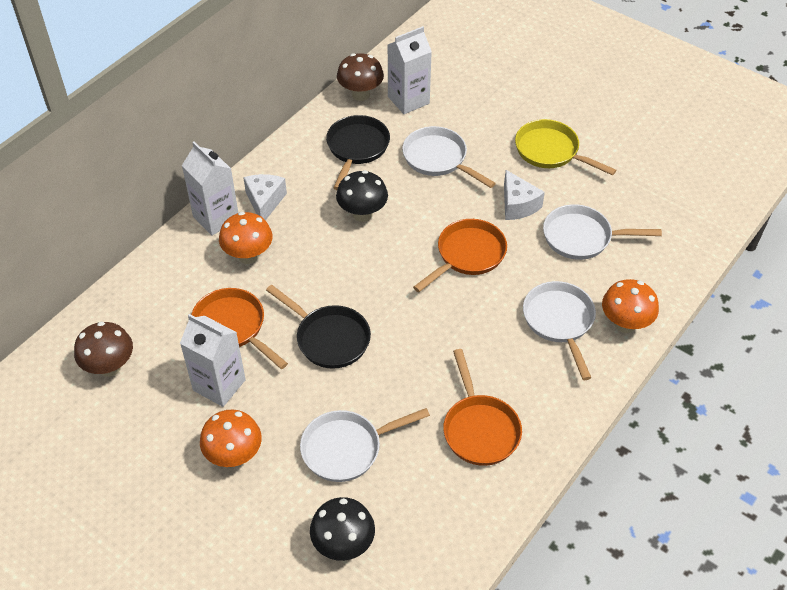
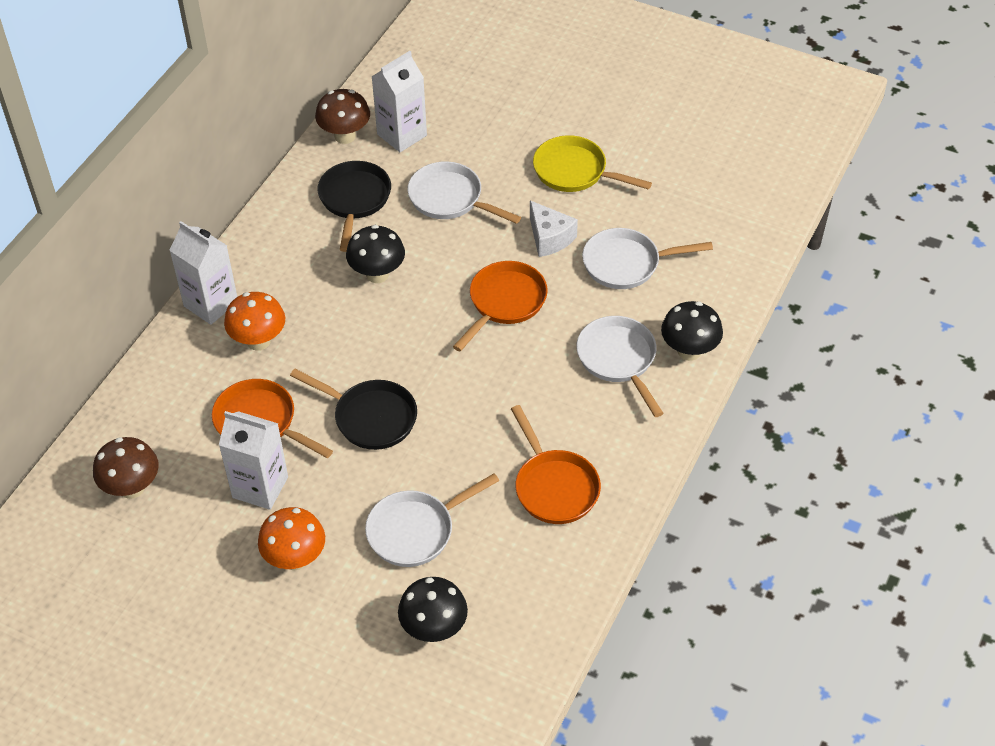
camera: 10 degrees left, 0 degrees up
(265, 202) = (262, 277): white cheese -> none
(625, 324) = (689, 351): orange mushroom -> black mushroom

